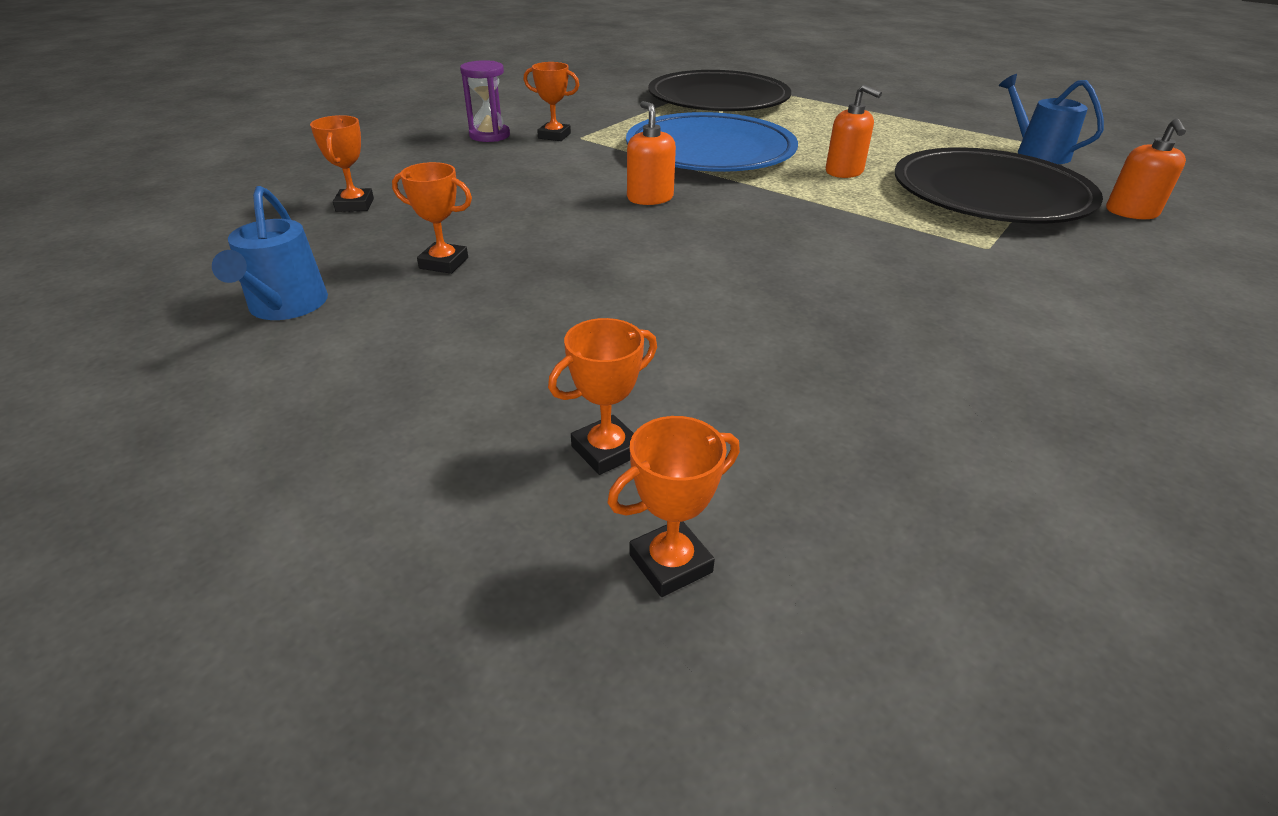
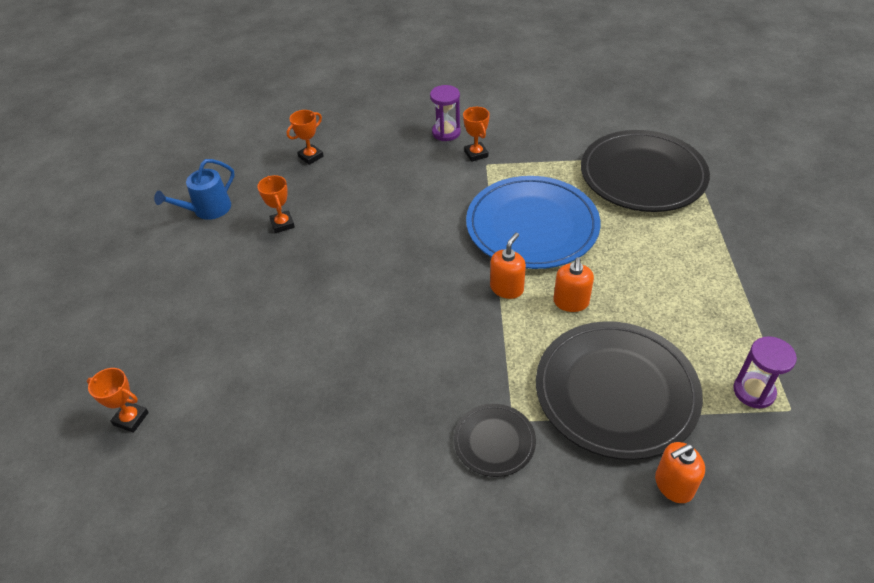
camera: 55 degrees right, 10 degrees up
(606, 450) = (181, 365): orange trophy -> none
(650, 198) = (428, 243): orange soap dispenser -> orange soap dispenser (506, 288)
(1012, 267) = (494, 441): none -> black plate
(1037, 153) = (754, 391): blue watering can -> purple hourglass

